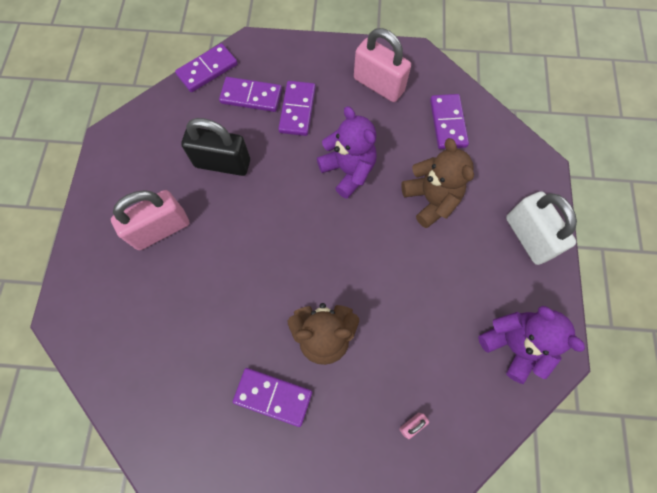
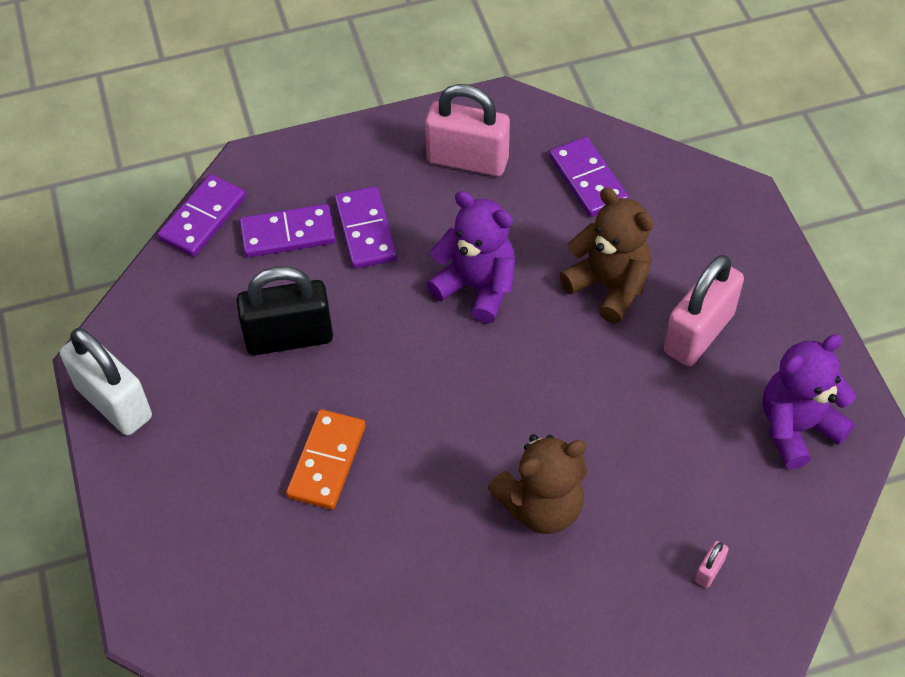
camera: 20 degrees left, 15 degrees down
(161, 229) = (241, 455): pink padlock -> pink padlock (698, 333)
(208, 253) = (326, 461): none -> orange domino
(273, 396) = (508, 607): purple domino -> none
(513, 345) = (797, 427): purple teddy bear -> purple teddy bear turned 60 degrees counterclockwise
(528, 237) = (759, 289): white padlock -> white padlock (114, 402)

